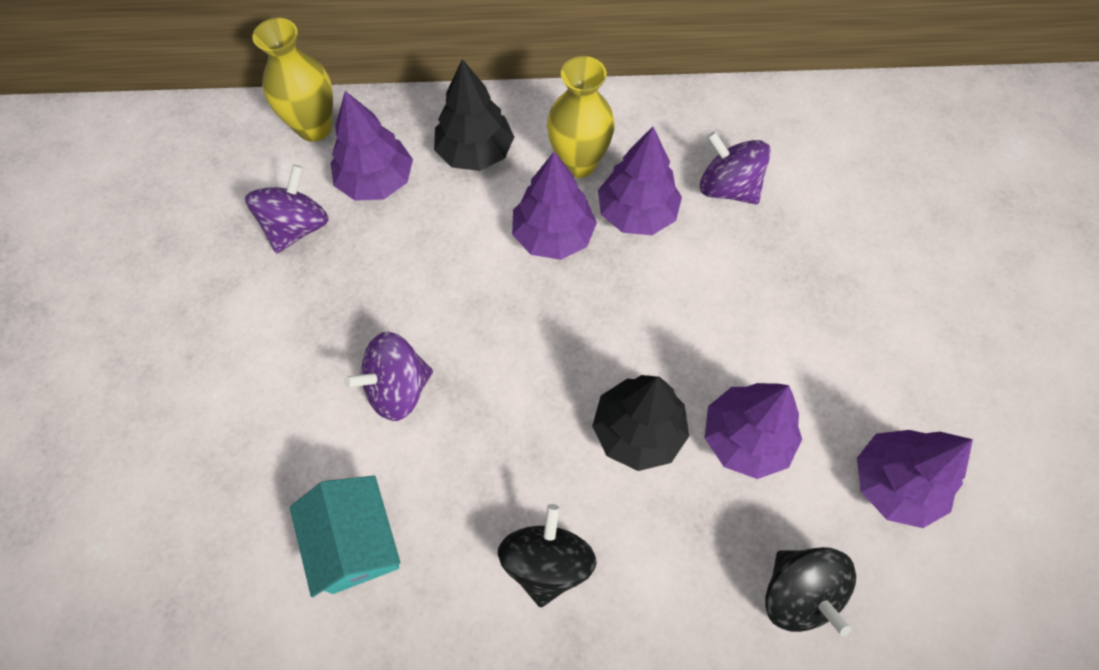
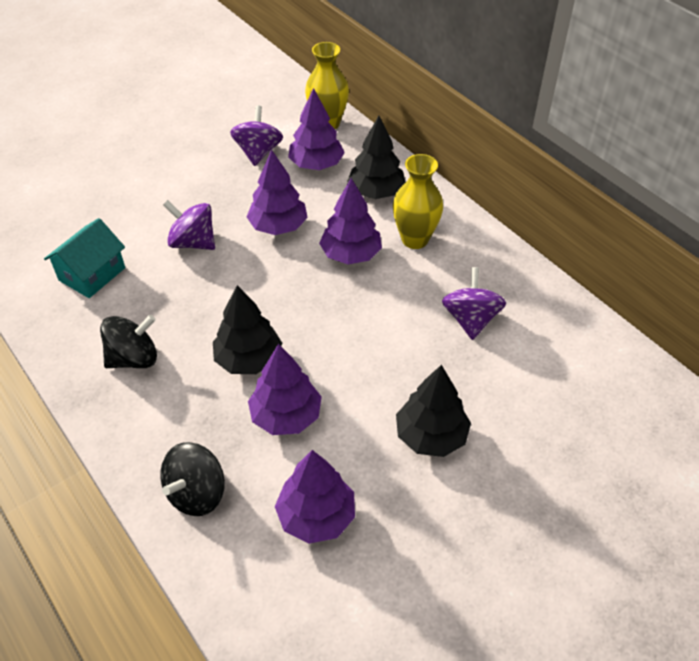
camera: 55 degrees right, 15 degrees down
(297, 227) = (258, 152): purple spinning top -> purple spinning top turned 75 degrees counterclockwise
(636, 213) = (405, 284): purple tree -> purple tree (278, 226)
(854, 317) = (431, 436): none -> black tree

